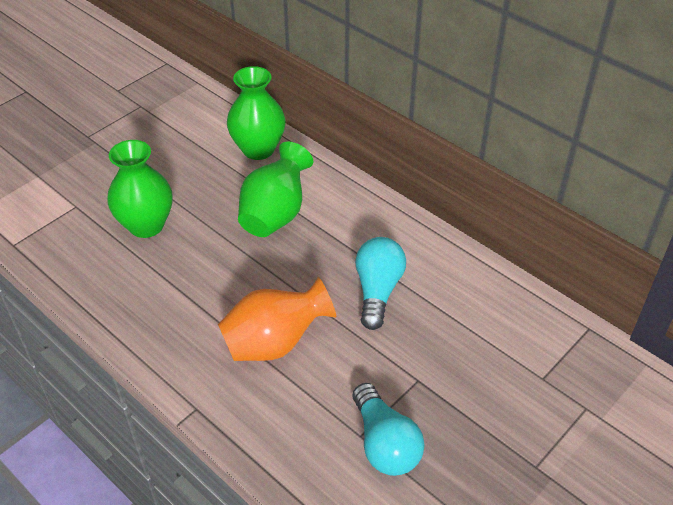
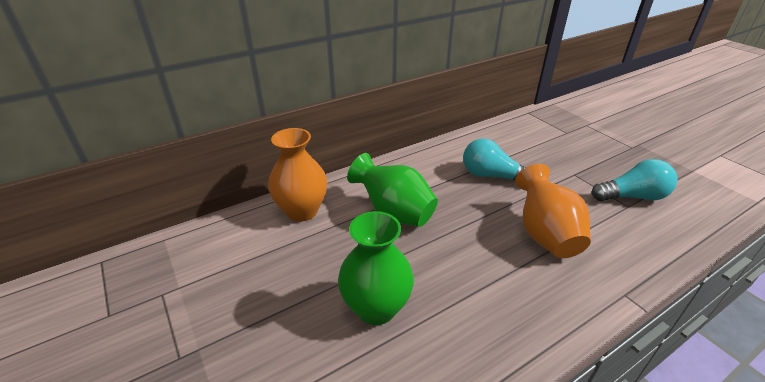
camera: 75 degrees left, 10 degrees down
(258, 149) = (302, 211): green vase -> orange vase

